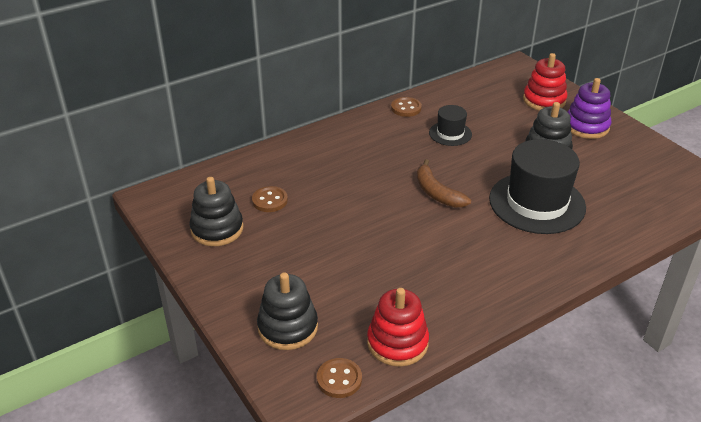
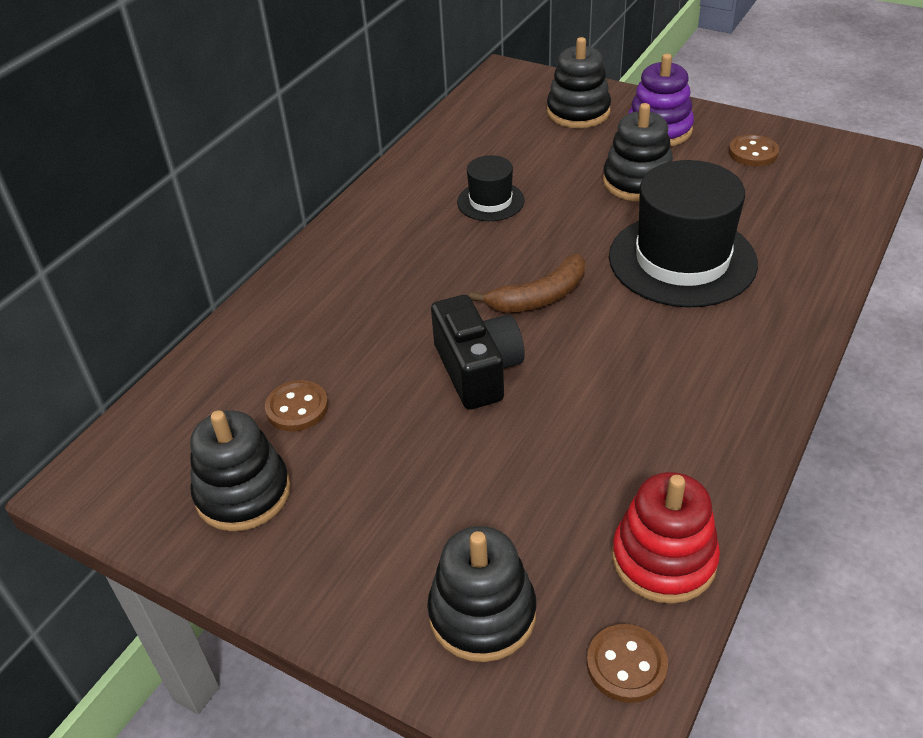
camera: 25 degrees left, 5 degrees up
(373, 217) = (477, 370): none -> black camera
(406, 108) = (400, 185): brown button -> brown button (753, 152)
(437, 193) = (539, 296): brown banana -> brown banana turned 60 degrees counterclockwise
(544, 100) = (578, 112): red stacking toy -> black stacking toy

